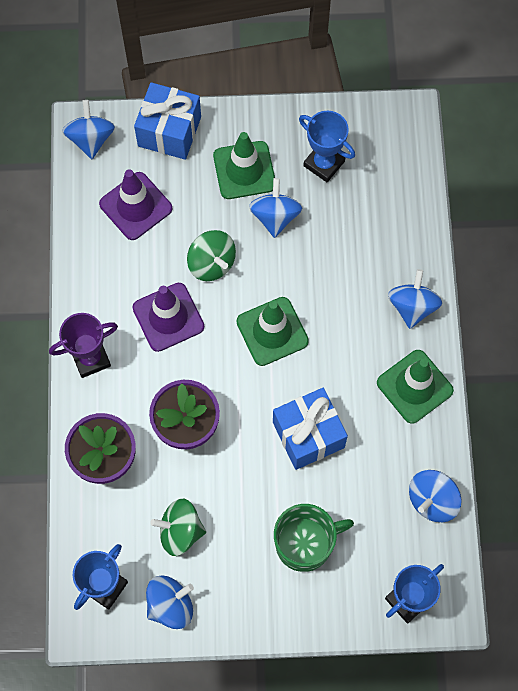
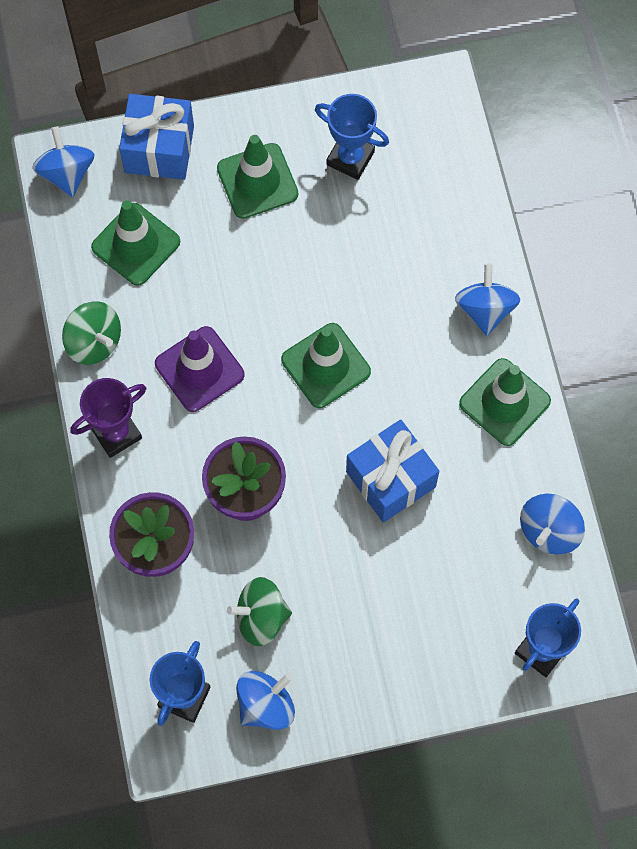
camera: 10 degrees left, 0 degrees up
(136, 206) = (136, 244): purple traffic cone -> green traffic cone
(212, 263) = (239, 297): green spinning top -> green spinning top (94, 342)
(275, 216) = (304, 230): blue spinning top -> none
(305, 543) = (410, 606): green mug -> none

